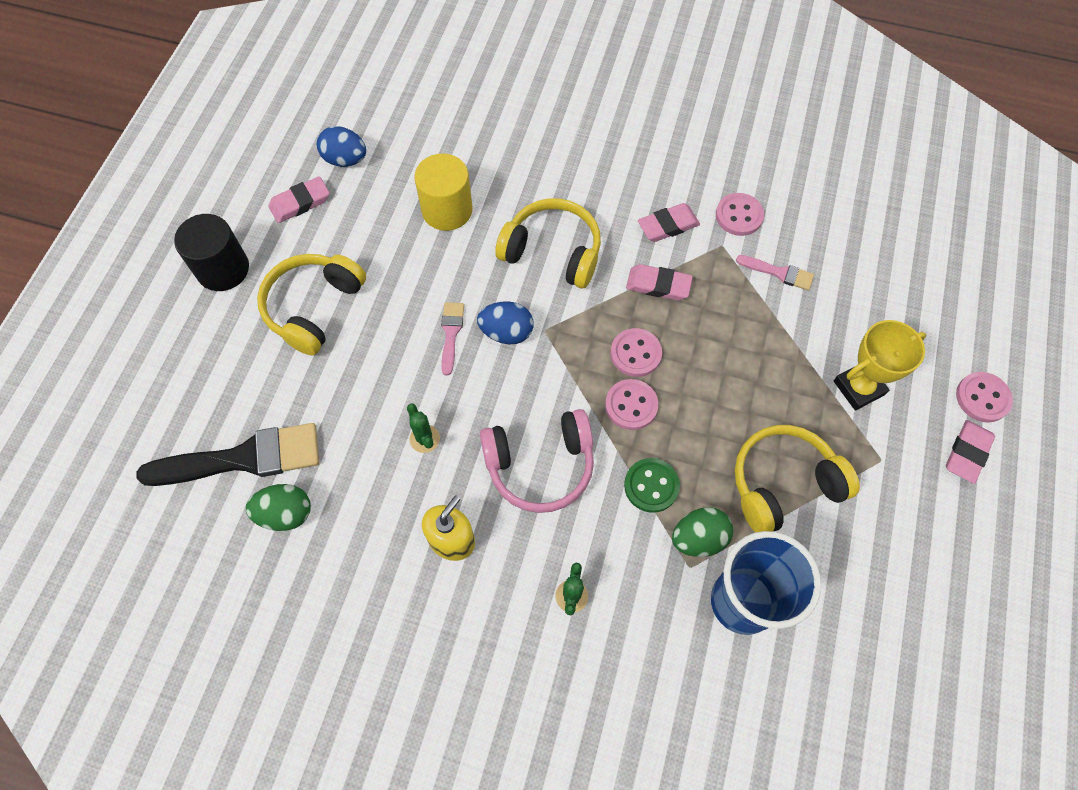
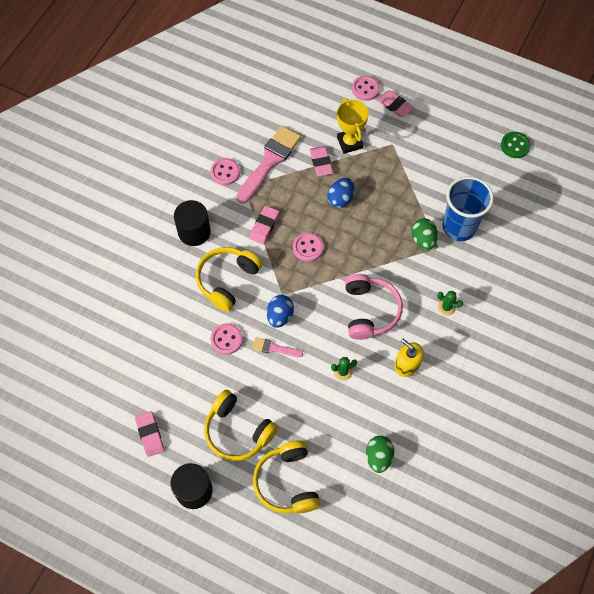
camera: 80 degrees left, 0 degrees up
(243, 458) = (338, 481): black brush -> none
(345, 160) = (120, 401): blue egg -> blue egg (340, 199)
(447, 210) = (180, 339): yellow cylinder -> none
(624, 195) = (194, 232): none -> black cylinder
(631, 405) = (340, 256): pink button -> pink button (226, 339)
(651, 486) = (390, 256): green button -> green button (515, 146)
(668, 225) = (223, 212): pink eraser -> pink eraser (321, 162)
(779, 273) = (269, 162): pink brush -> pink brush, size x2.08
(783, 484) = (399, 192): yellow headphones -> yellow headphones (287, 482)

